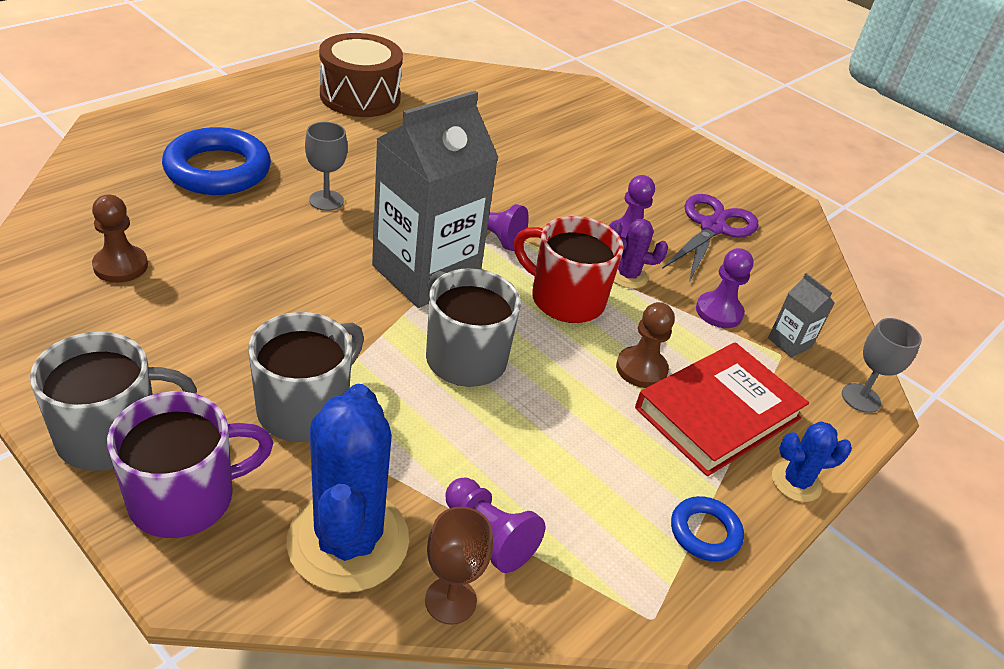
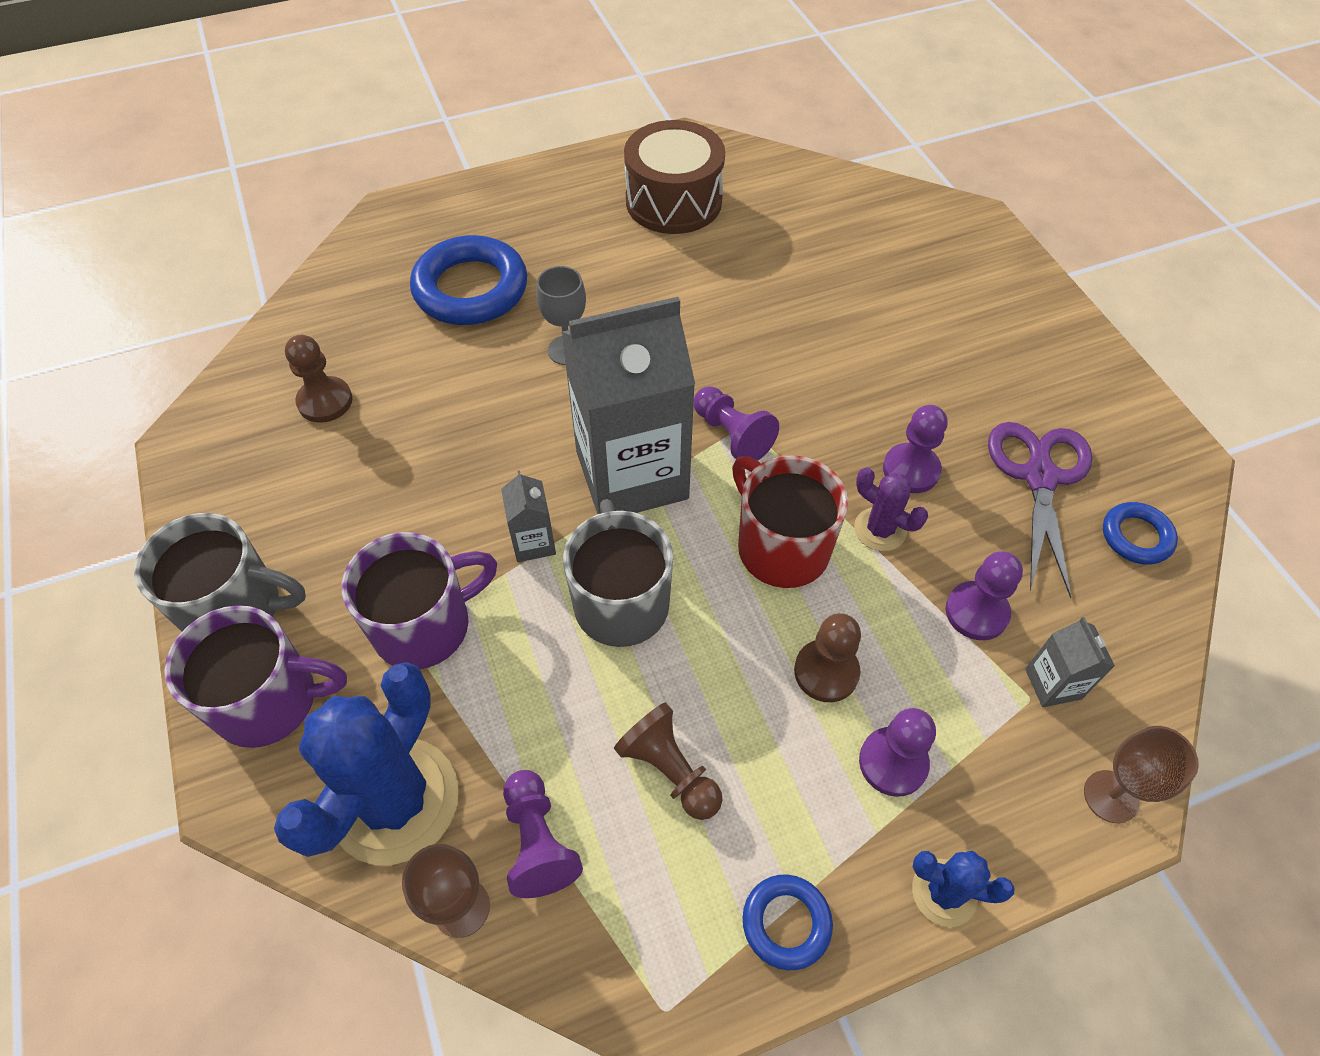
camera: 30 degrees right, 15 degrees up
(305, 409) = (424, 625): grey mug -> purple mug
(369, 332) = (533, 542): none -> grey carton
(565, 458) = (669, 770): none -> brown pawn
(712, 228) = (1039, 477): purple scissors -> purple scissors turned 45 degrees counterclockwise
(718, 413) = (893, 762): red book -> purple pawn
(789, 250) = (1136, 537): none -> blue ring
(861, 398) = (1110, 796): grey goblet -> brown goblet

